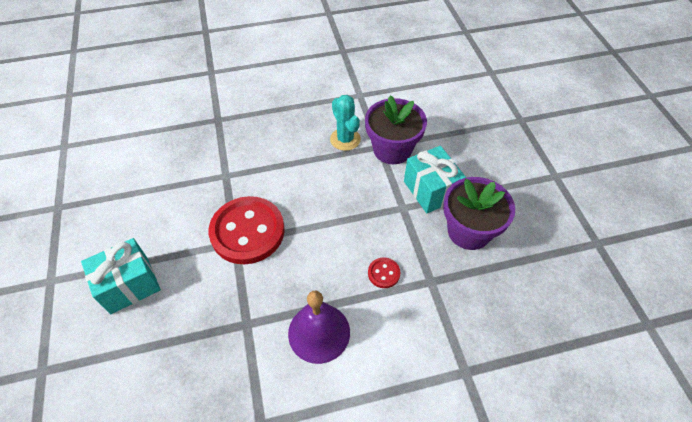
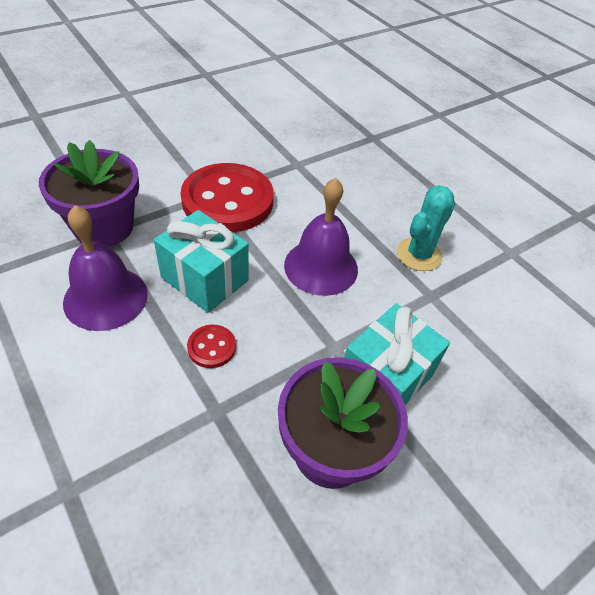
camera: 65 degrees right, 5 degrees down
(129, 285) = (133, 138): turquoise gift -> turquoise gift (204, 279)
(336, 194) = (321, 267): none -> purple bell
(392, 149) = (435, 311): purple flower pot -> purple flower pot (103, 227)

